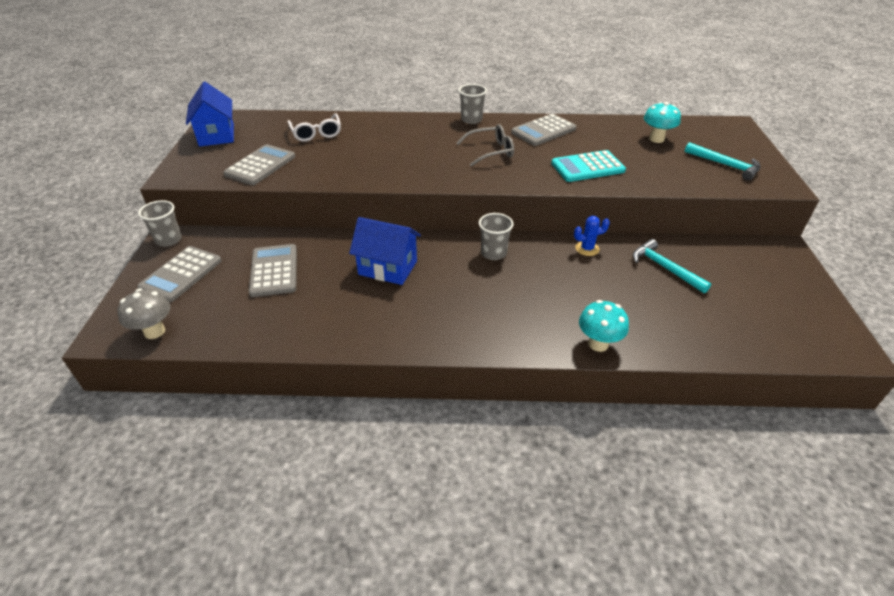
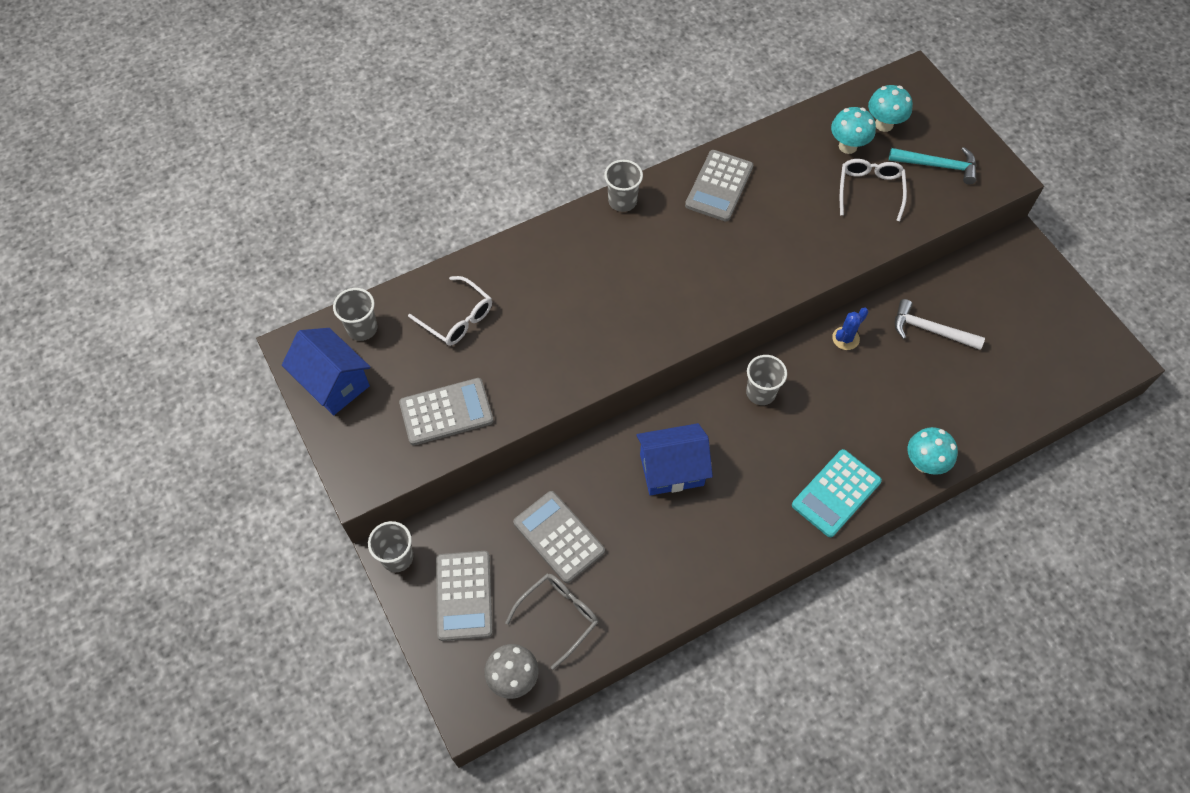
camera: 30 degrees left, 20 degrees up
(260, 121) = (362, 328): none -> grey cup
(260, 165) = (446, 412): grey calculator -> grey calculator turned 75 degrees clockwise
(491, 151) = (688, 255): grey glasses -> grey glasses (559, 615)
(587, 167) = (806, 236): turquoise calculator -> turquoise calculator (836, 493)
(658, 161) = (870, 189): none -> white glasses
(664, 268) = (930, 330): turquoise hammer -> white hammer
(694, 137) = (884, 124): none -> turquoise mushroom

